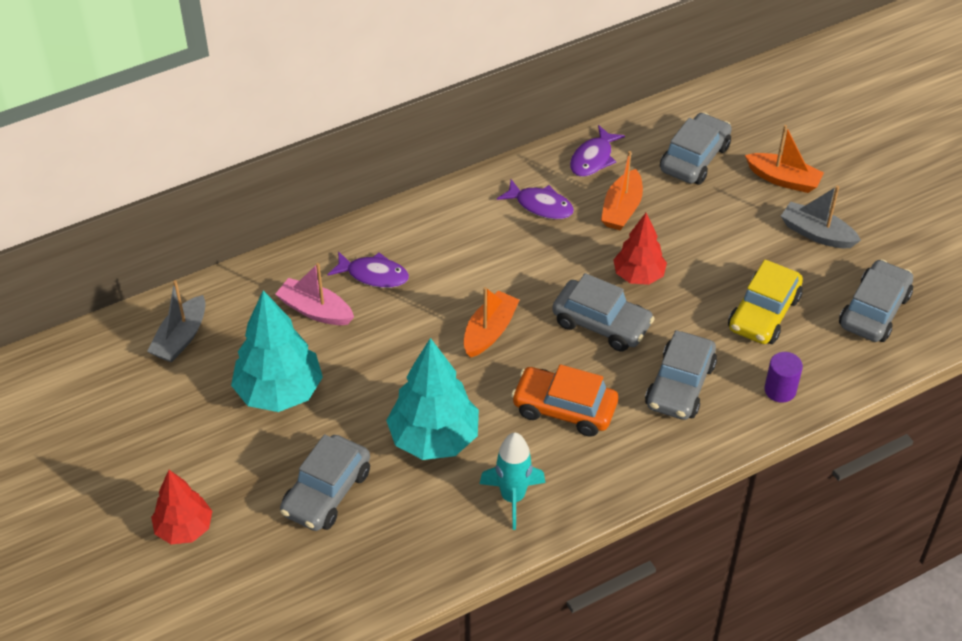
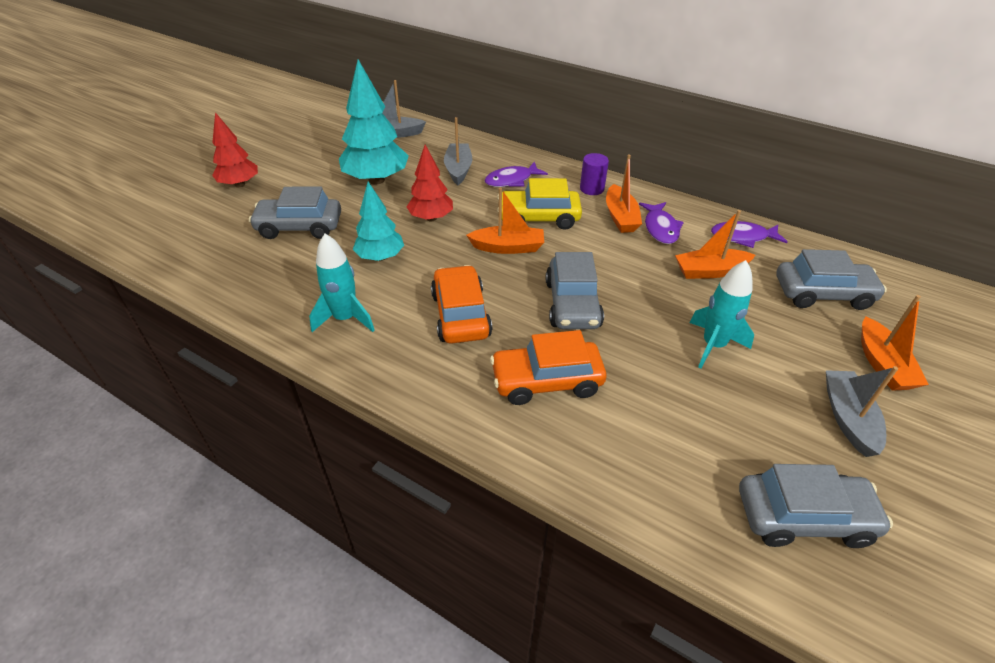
camera: 60 degrees right, 5 degrees down
(315, 310) = (458, 169): pink boat -> grey boat
(373, 275) = (511, 180): purple fish -> purple fish turned 75 degrees clockwise
(434, 438) = (380, 257): turquoise tree -> turquoise tree, size x0.63
(502, 224) = (620, 217): none -> orange boat
(638, 276) = (648, 307): red tree -> red tree (431, 218)
(680, 385) = (546, 381): grey car -> orange car
(706, 261) = (713, 345): none -> turquoise rocket
(763, 313) = (695, 412): yellow car -> yellow car (538, 218)
(780, 390) = (607, 465): purple cylinder -> purple cylinder (592, 189)

